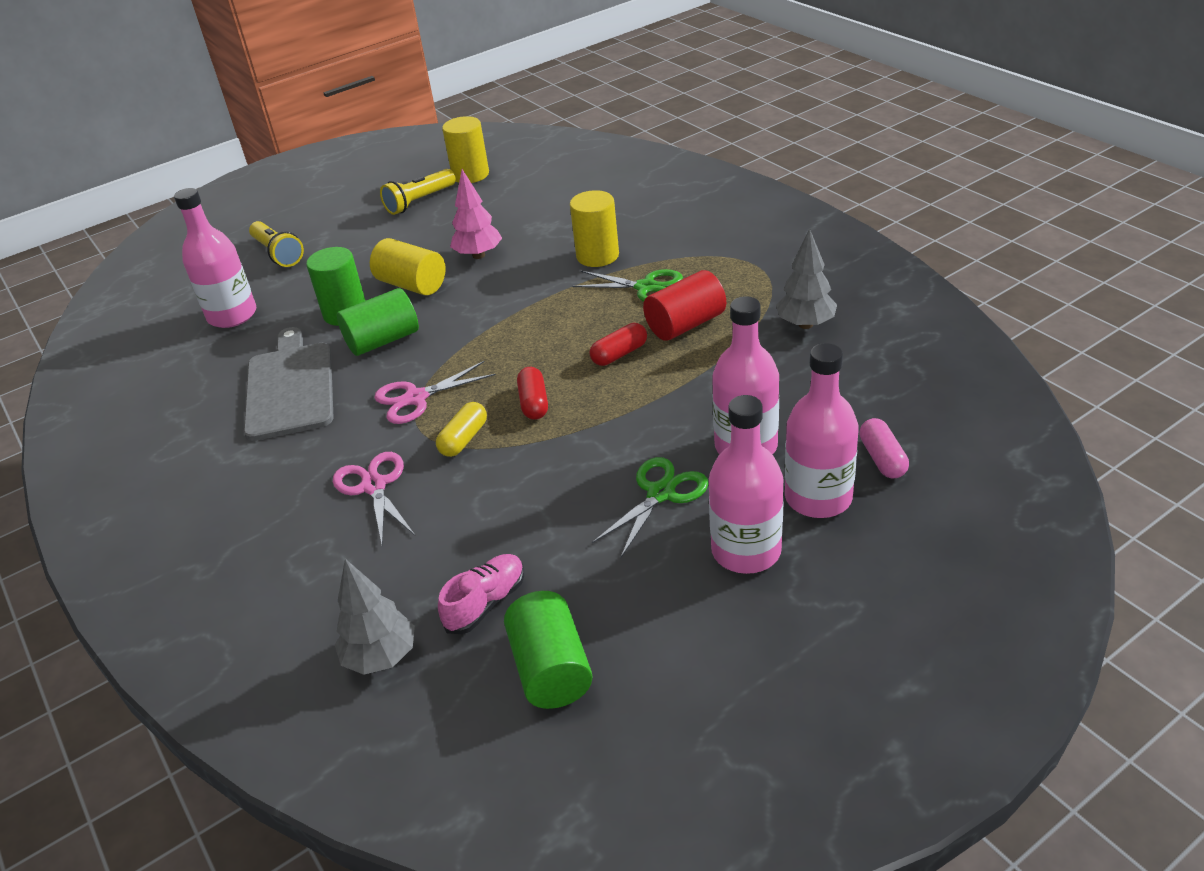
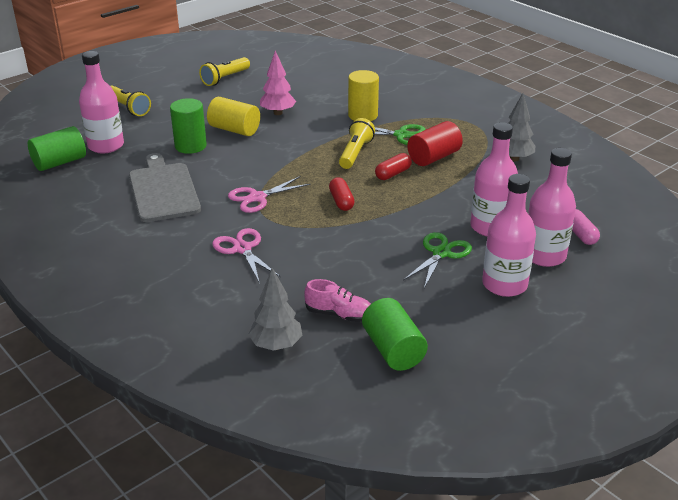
camera: 10 degrees left, 5 degrees down
(383, 340) = (223, 163): green cylinder -> green cylinder (60, 162)
(464, 439) = (298, 222): yellow capsule -> none
(470, 175) = (258, 63): yellow cylinder -> none
(486, 603) = (339, 314): pink shoe -> pink shoe turned 75 degrees clockwise
(573, 320) = (355, 153): none -> yellow flashlight

